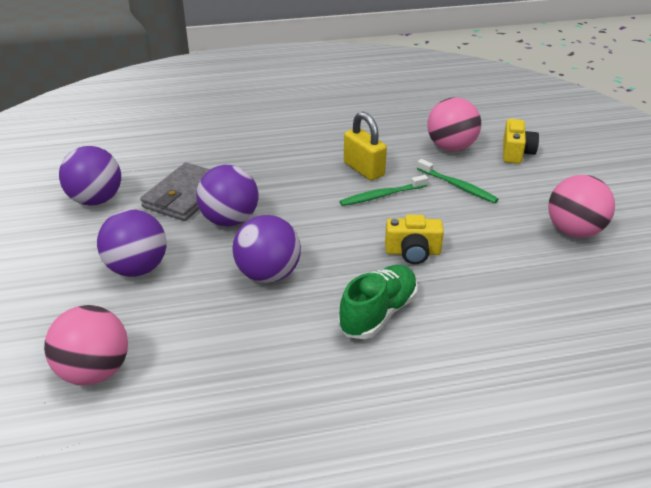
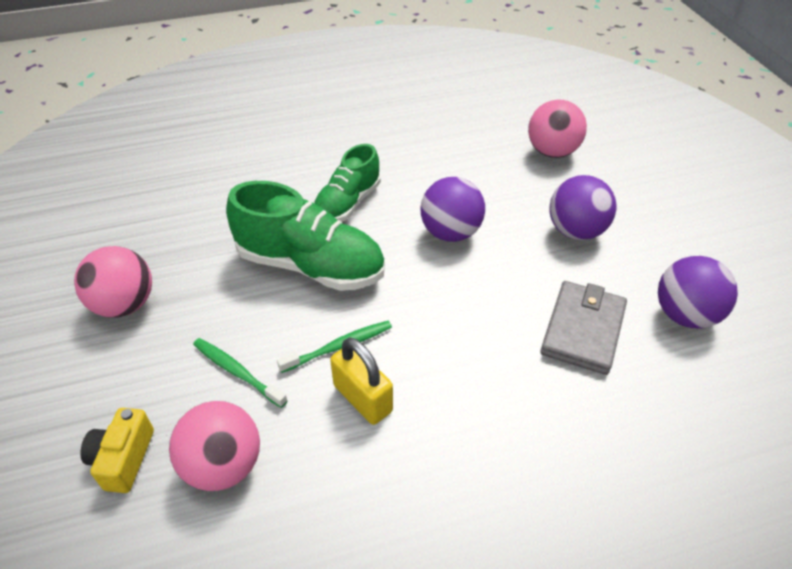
camera: 175 degrees right, 10 degrees up
(230, 220) = (513, 295): purple ball -> none
(413, 252) = (310, 265): yellow camera -> green shoe

